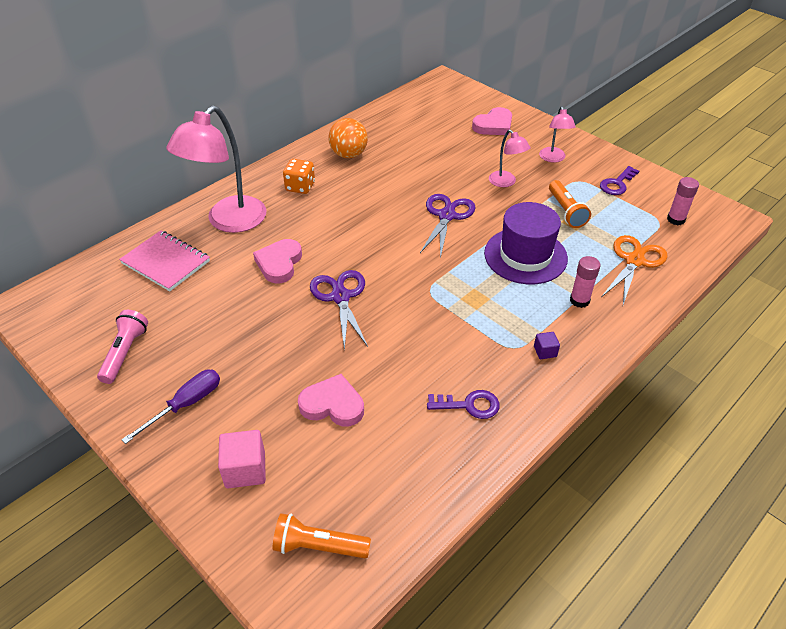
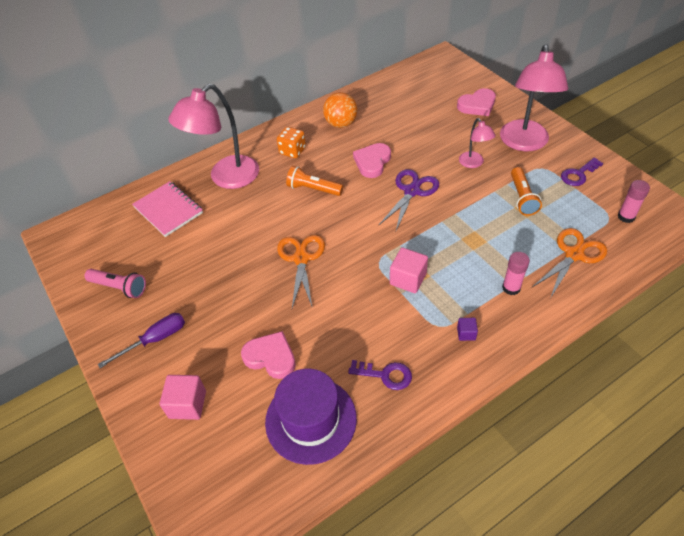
camera: 15 degrees right, 5 degrees up
(125, 353) = (119, 287): pink flashlight -> pink flashlight turned 90 degrees clockwise
(279, 263) = (258, 221): pink heart -> pink heart (372, 162)
(319, 546) = (229, 482): orange flashlight -> orange flashlight (313, 189)
(340, 297) = (301, 258): purple scissors -> orange scissors
(467, 304) = (408, 279): none -> pink cube
(525, 256) = (472, 238): purple hat -> purple hat (311, 419)
(553, 158) = (524, 143): pink lamp -> pink lamp, size x2.01

